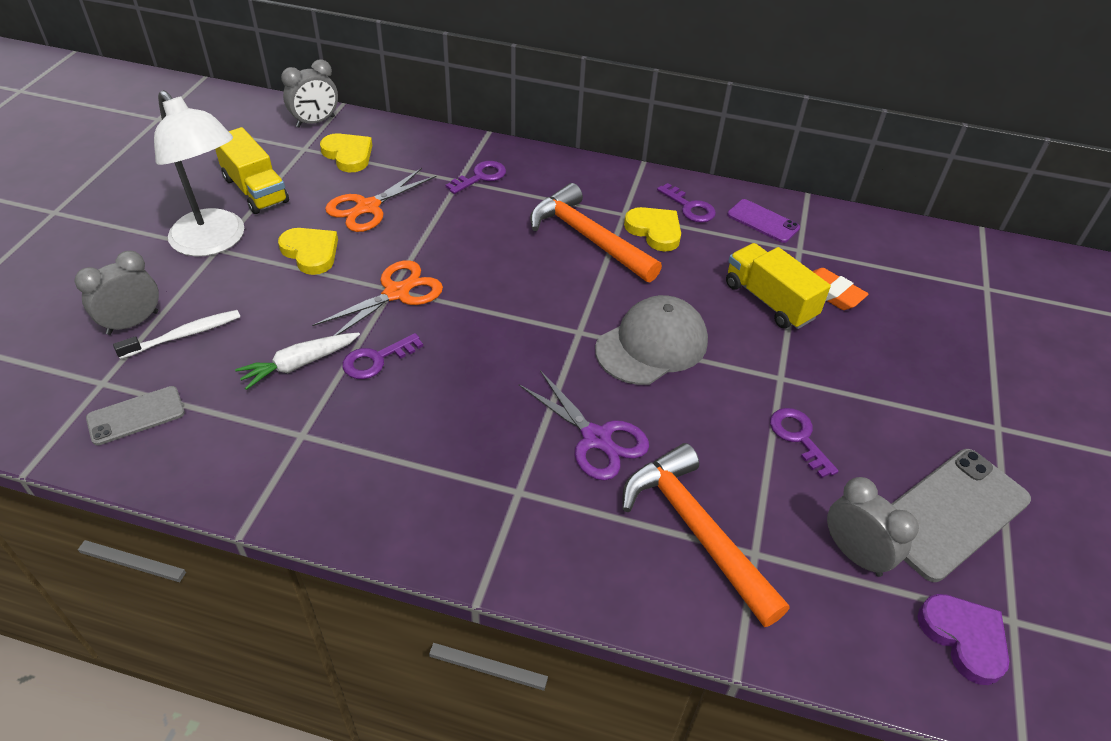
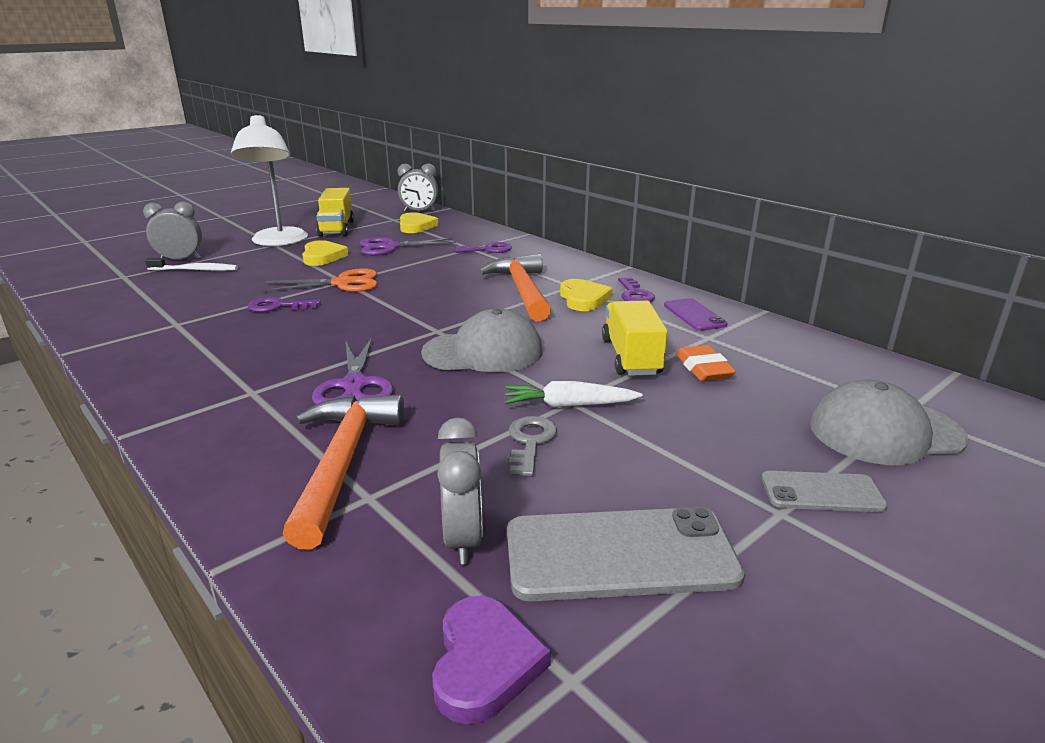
camera: 35 degrees right, 20 degrees down
(136, 416) = (113, 292): grey phone -> grey phone (822, 492)
(299, 364) = (231, 296): white carrot -> white carrot (569, 405)
(368, 207) = (390, 247): orange scissors -> purple scissors
(799, 437) = (530, 442): purple key -> grey key
(990, 316) = (885, 431): none -> grey cap

